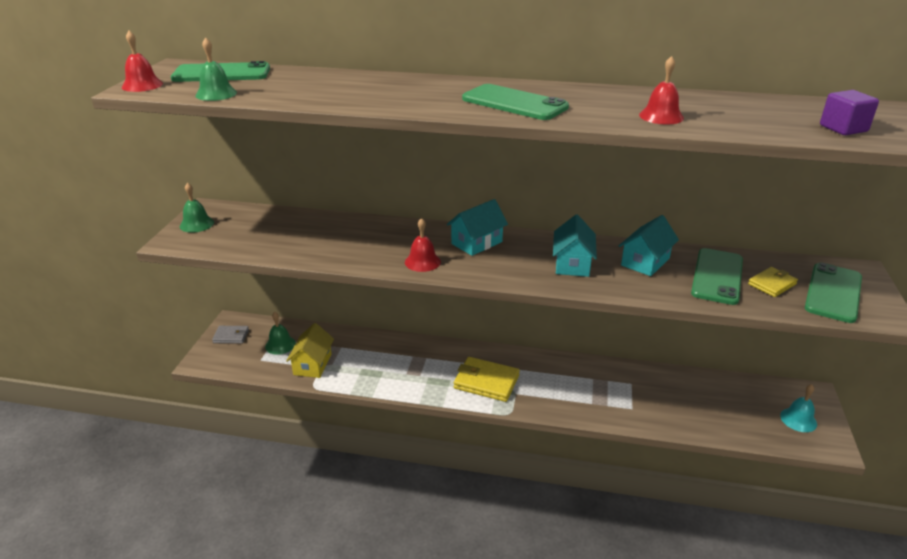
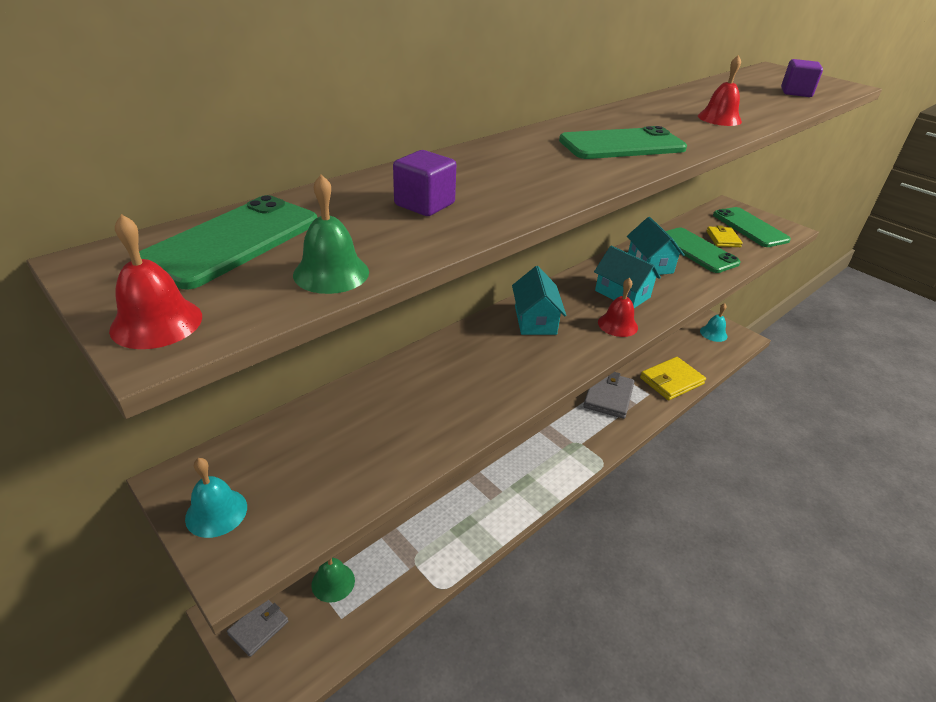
camera: 55 degrees left, 5 degrees up
(196, 224) = (216, 512): green bell -> turquoise bell
(312, 364) = (401, 569): yellow house -> none
(318, 88) = (424, 204): none -> purple cube
(422, 262) = (538, 367): red bell -> red bell (617, 324)
(486, 382) = (551, 452): yellow wallet -> yellow wallet (671, 381)
(592, 386) = (608, 396): none -> grey wallet

